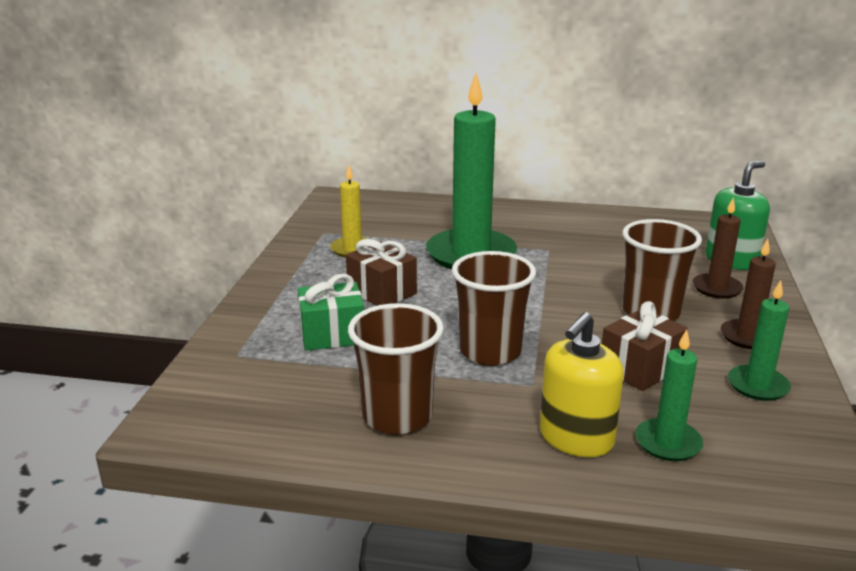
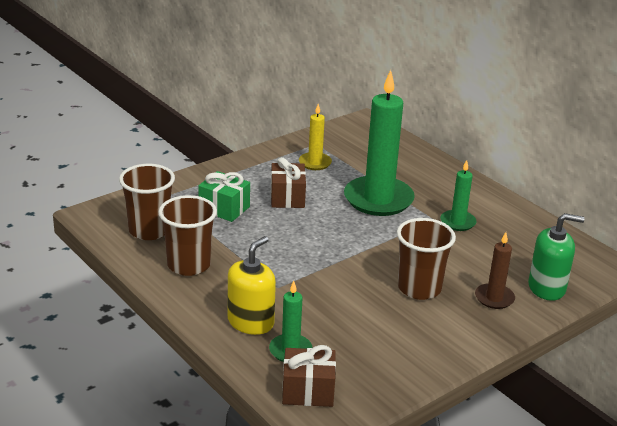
camera: 40 degrees right, 5 degrees up
(490, 352) = (286, 259): brown cup -> brown cup (149, 230)
(576, 438) = (251, 322): yellow soap dispenser -> yellow soap dispenser turned 135 degrees clockwise
(640, 368) = (349, 312): brown gift -> brown gift (308, 391)
(747, 337) = (449, 333): brown candle -> none
(757, 386) = (396, 357): green candle -> green candle (457, 222)

